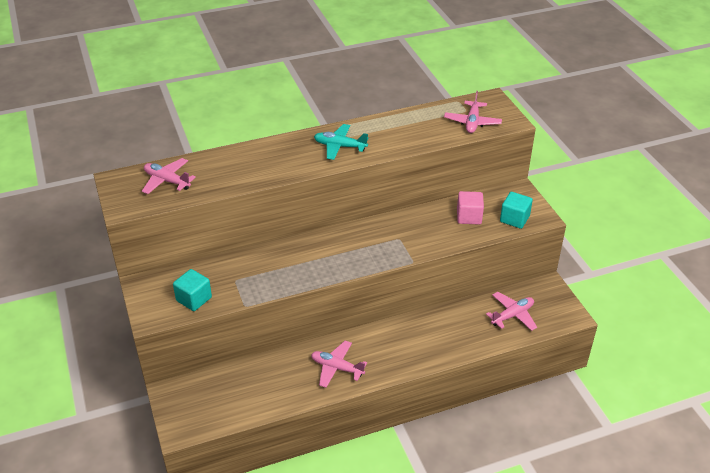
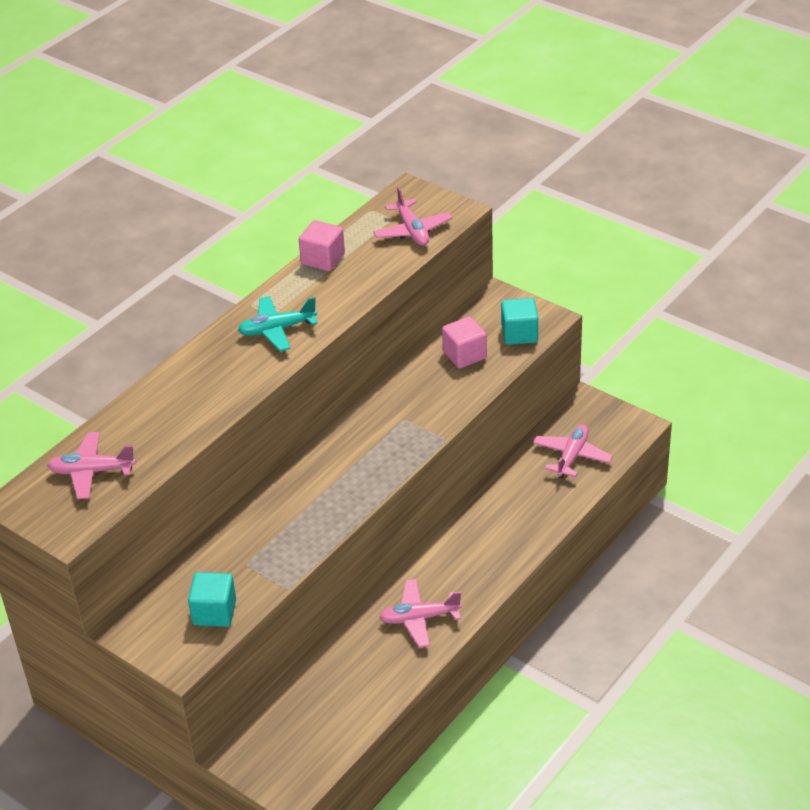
camera: 30 degrees left, 0 degrees up
(403, 118) = (323, 259): none -> pink cube

